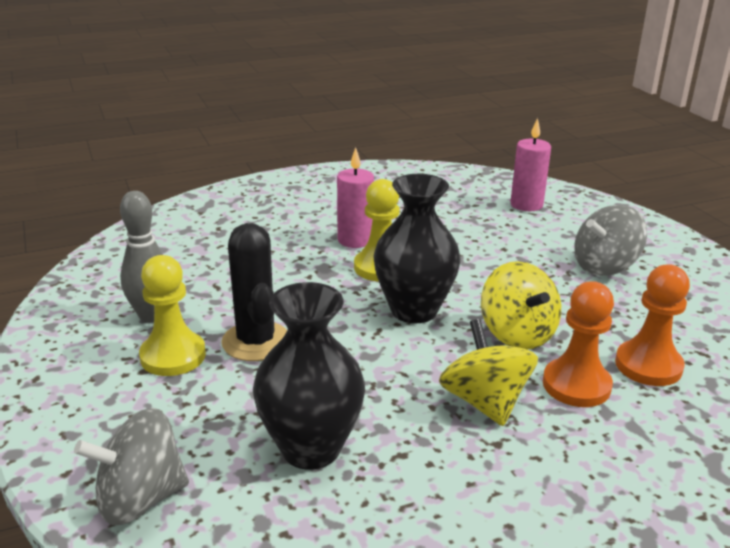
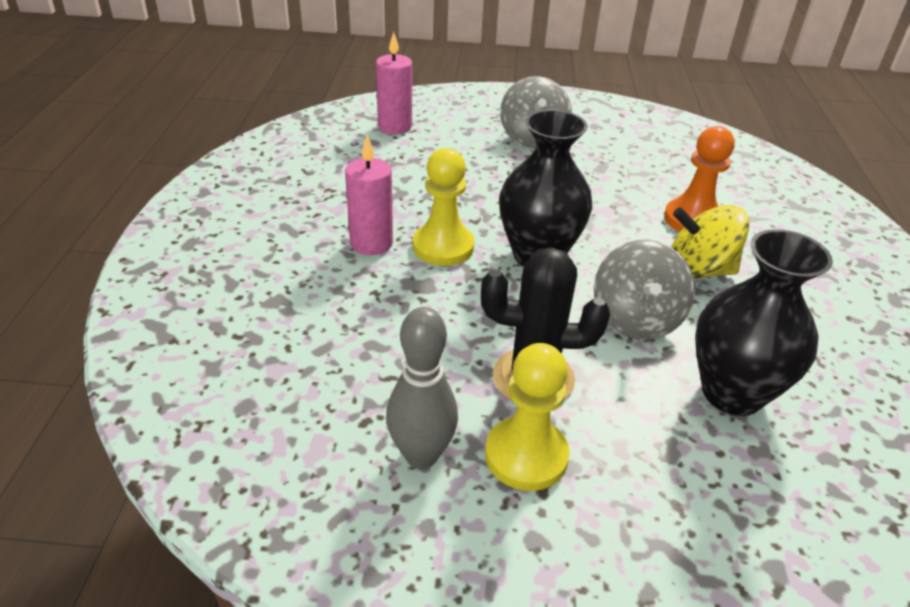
camera: 65 degrees left, 10 degrees up
(140, 498) = (782, 545): grey spinning top -> grey spinning top (636, 319)
(517, 334) = (608, 217): yellow spinning top -> none
(648, 365) = (681, 180): orange pawn -> none

